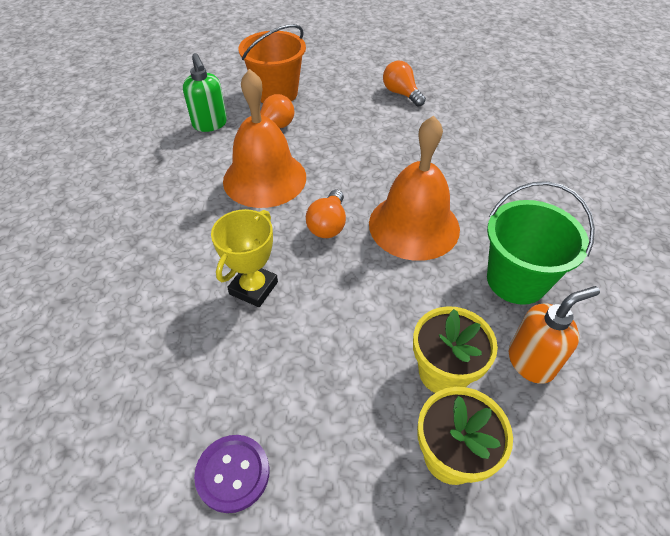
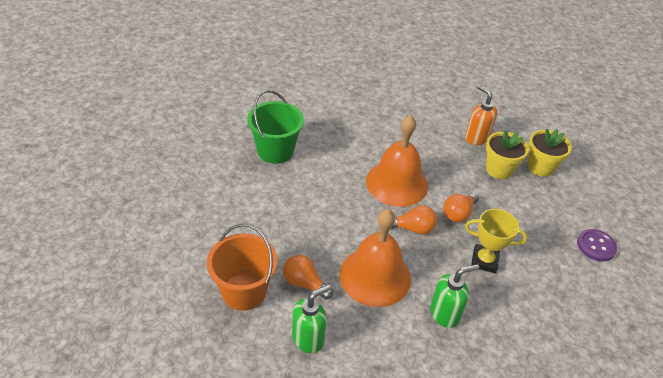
camera: 105 degrees left, 5 degrees down
(192, 226) = (445, 314): none -> green soap dispenser
(401, 94) = (233, 195): orange light bulb -> orange light bulb (458, 213)
(516, 280) = (424, 139): green bucket -> green bucket (275, 151)

